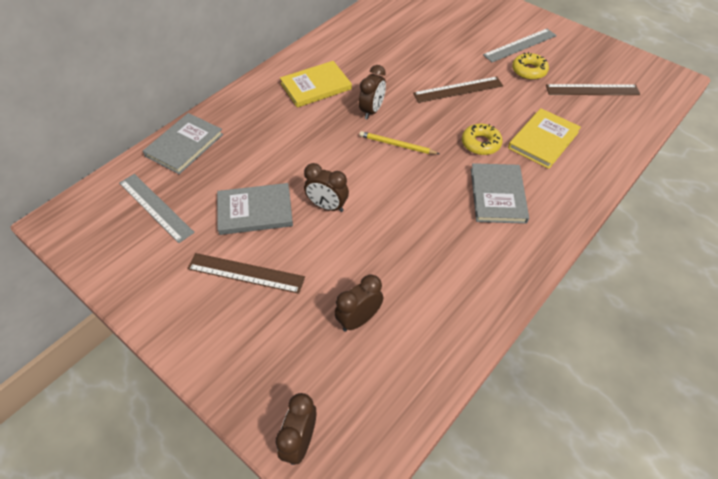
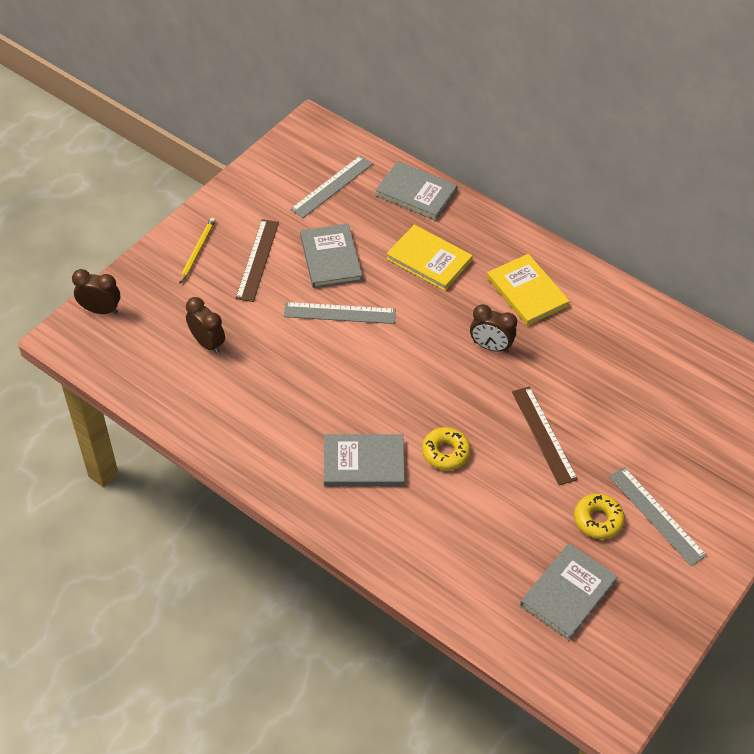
camera: 85 degrees right, 0 degrees up
(327, 206) = (339, 313): brown clock -> grey ruler
(397, 145) = (434, 371): yellow pencil -> yellow pencil (197, 251)
(543, 140) = (458, 519): yellow book -> yellow book (429, 260)
(592, 90) = (568, 593): brown ruler -> grey book

